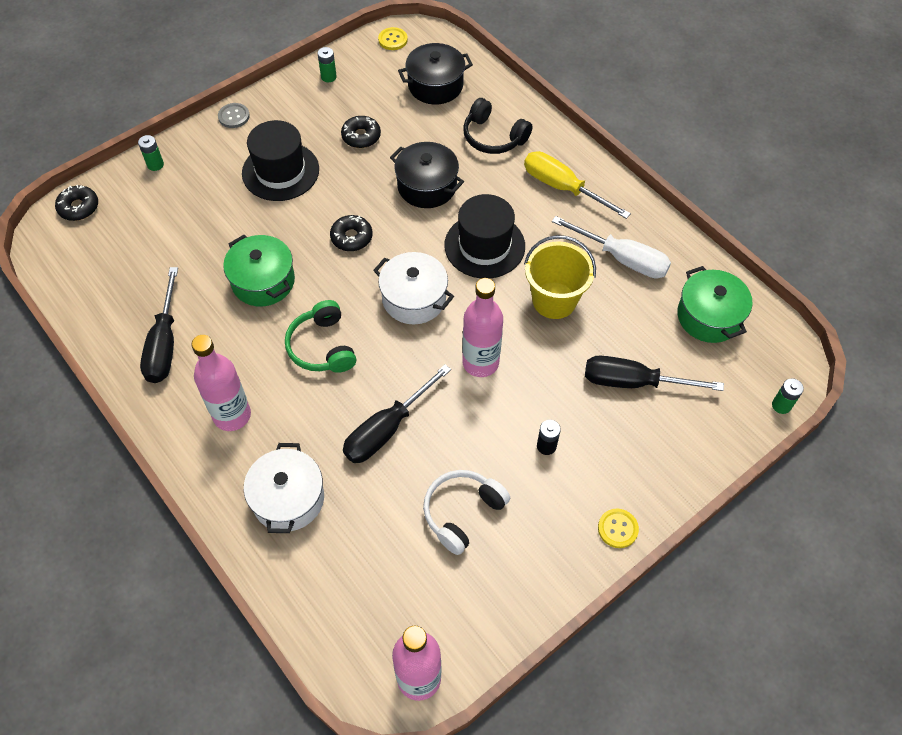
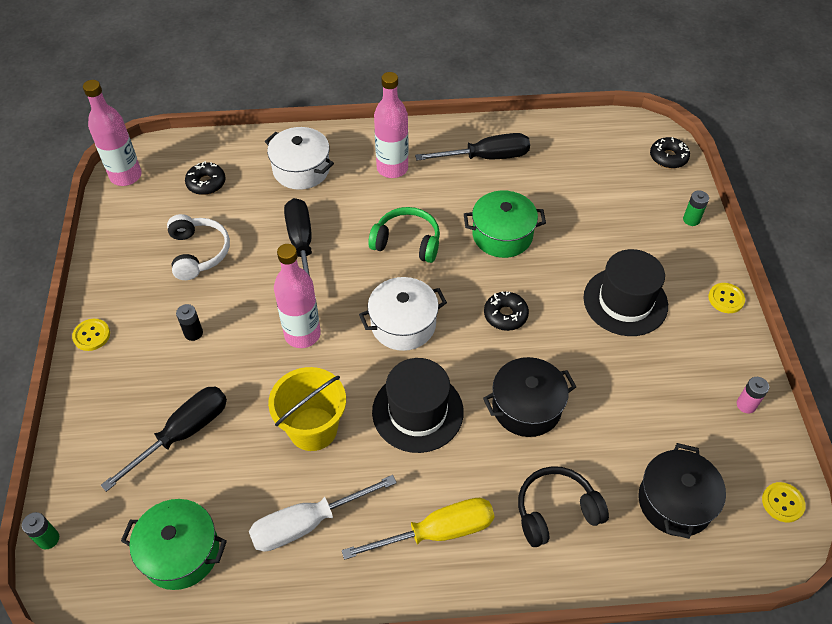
camera: 125 degrees right, 5 degrees down
(164, 344) = (486, 157): black screwdriver -> black screwdriver turned 135 degrees clockwise
(234, 116) = (726, 299): grey button -> yellow button
(328, 77) = (746, 405): green battery -> pink battery
(361, 136) = (634, 388): black donut -> black donut (206, 183)

